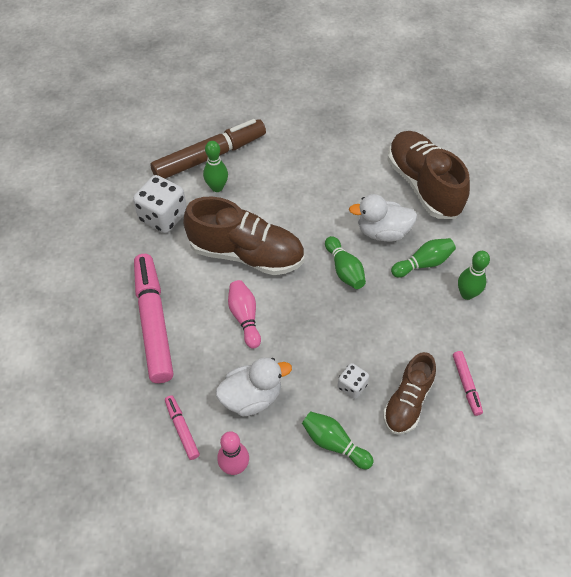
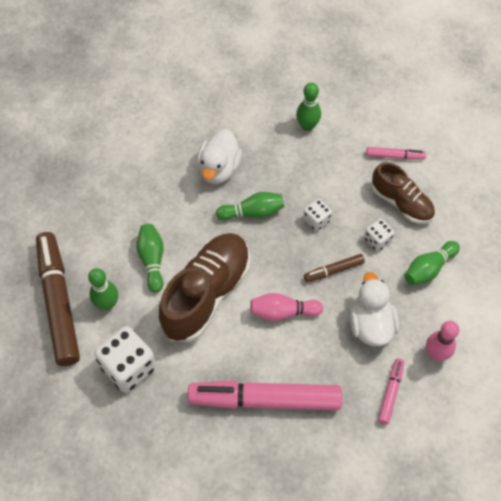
camera: 75 degrees left, 5 degrees up
(182, 429) = (391, 392): pink marker -> pink marker turned 120 degrees clockwise
(303, 352) = (333, 270): none -> brown marker
(355, 325) = (316, 220): none -> white dice
(423, 186) = (175, 119): brown shoe -> none
(423, 263) = (265, 148): green bowling pin -> green bowling pin (152, 260)

